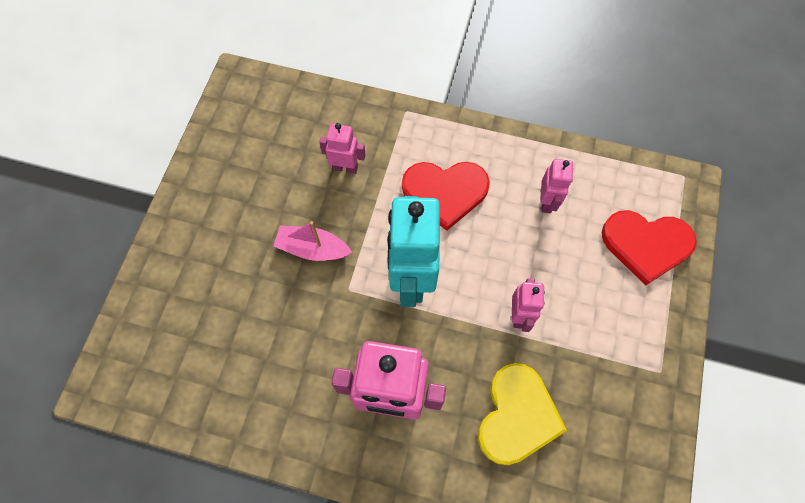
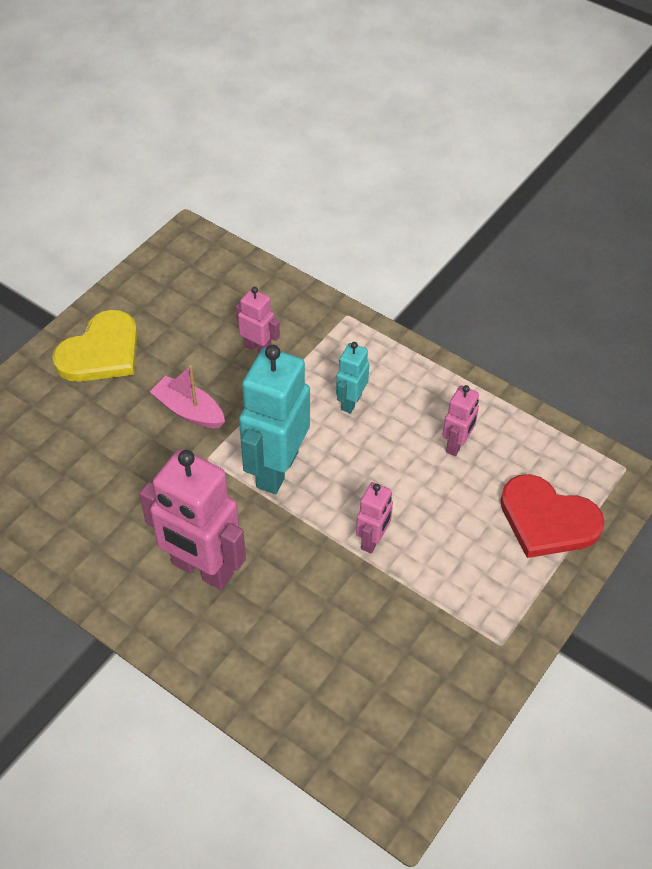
camera: 20 degrees right, 15 degrees down
(445, 192) = (351, 402): red heart -> turquoise robot
(517, 416) = (324, 631): yellow heart -> yellow heart (101, 352)

